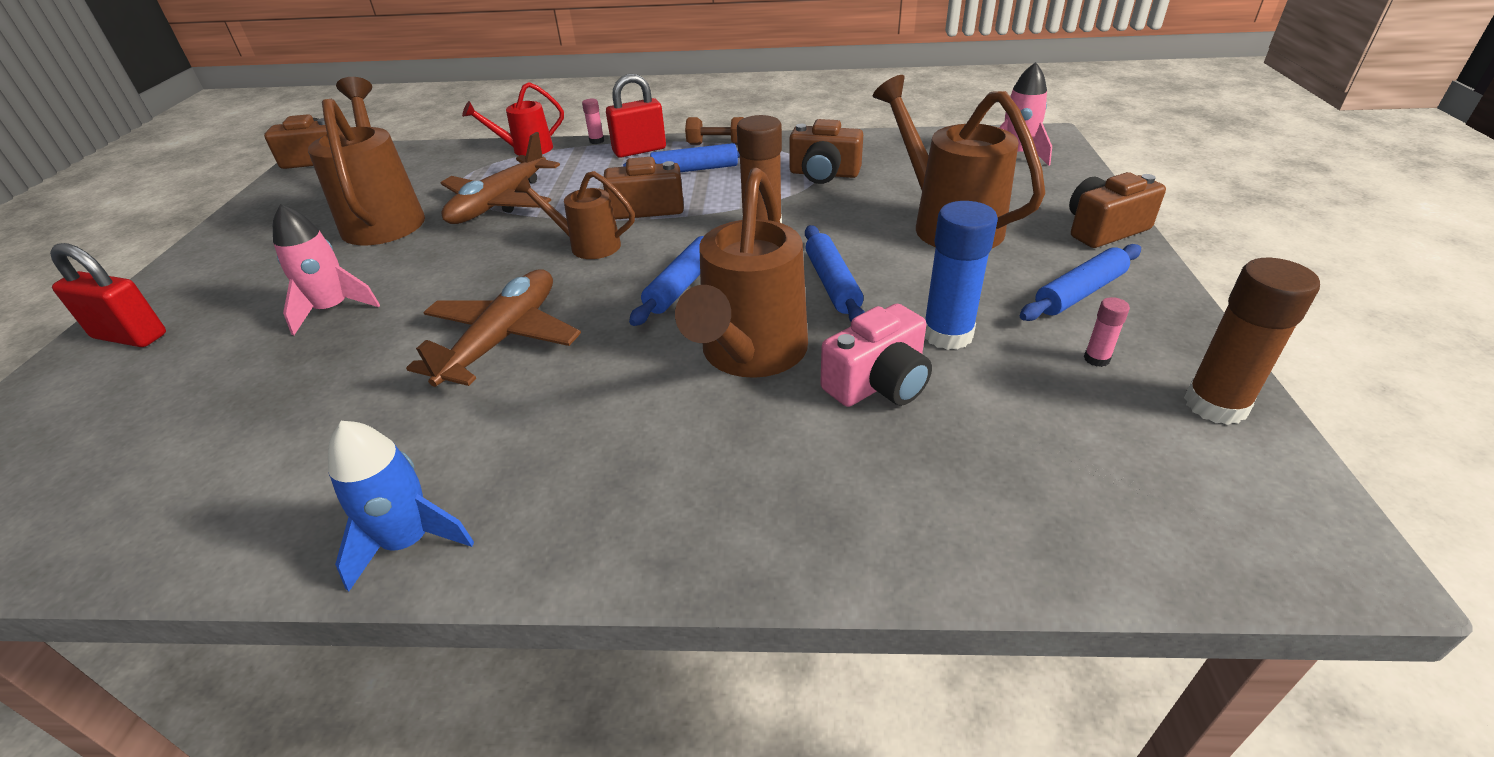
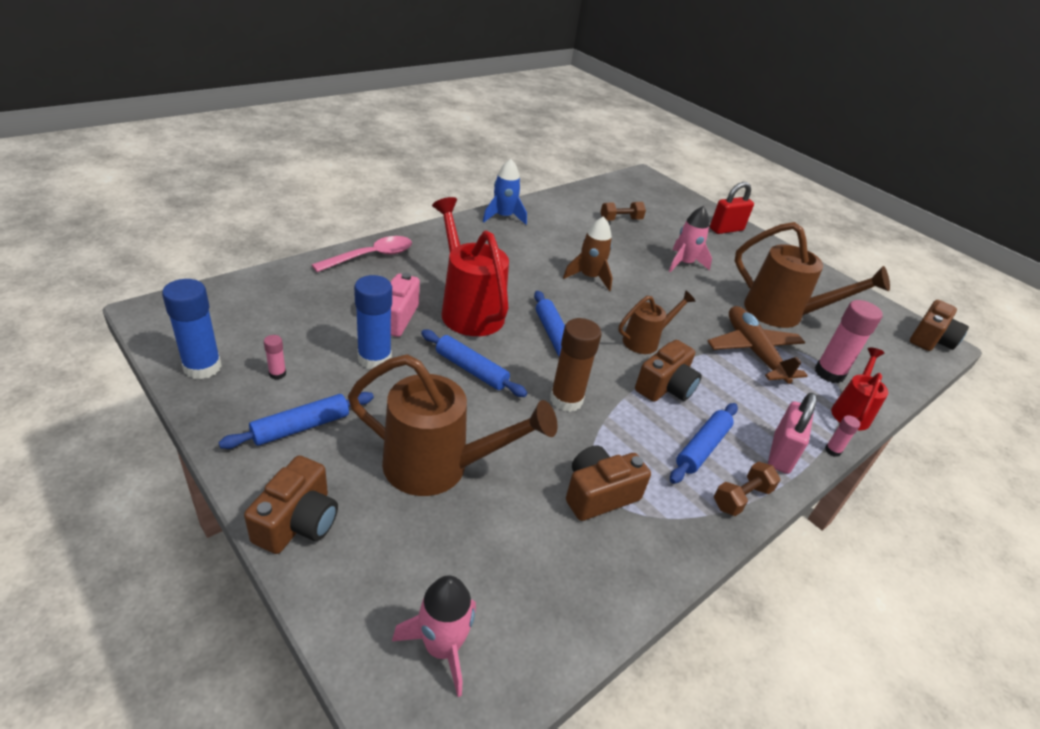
camera: 130 degrees right, 0 degrees up
(222, 428) = (620, 220): none -> brown dumbbell
(475, 170) = (829, 373): none -> pink glue stick
(502, 339) = (589, 277): brown plane -> brown rocket
(639, 150) = (781, 454): red padlock -> pink padlock
(750, 354) = (468, 310): brown watering can -> red watering can
(819, 535) = (371, 256): none -> pink spoon
(1079, 293) = (301, 427): blue rolling pin -> blue rolling pin turned 45 degrees clockwise
(1215, 405) = (202, 367): brown glue stick -> blue glue stick

